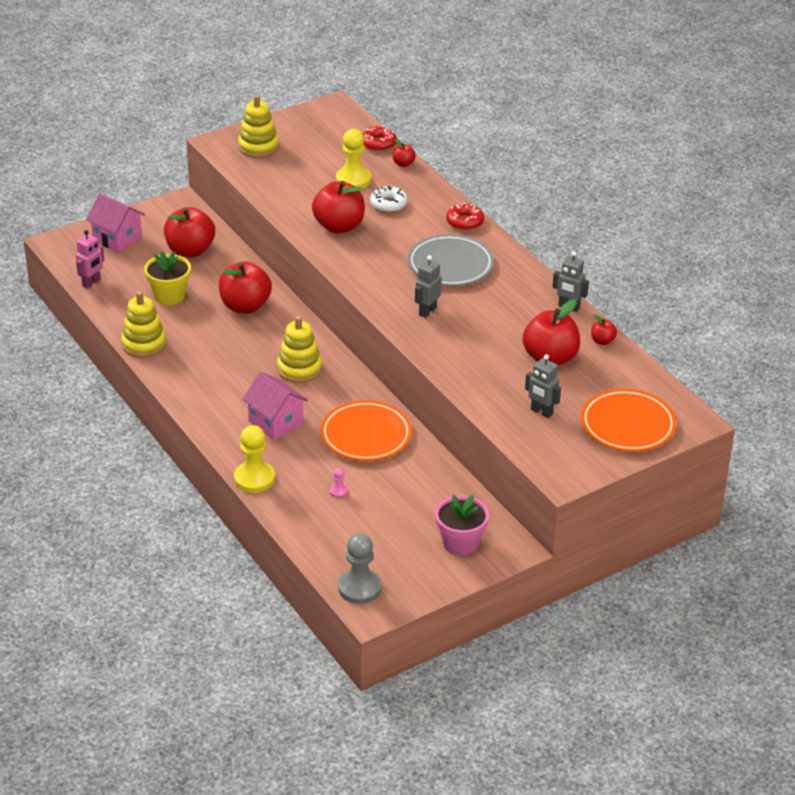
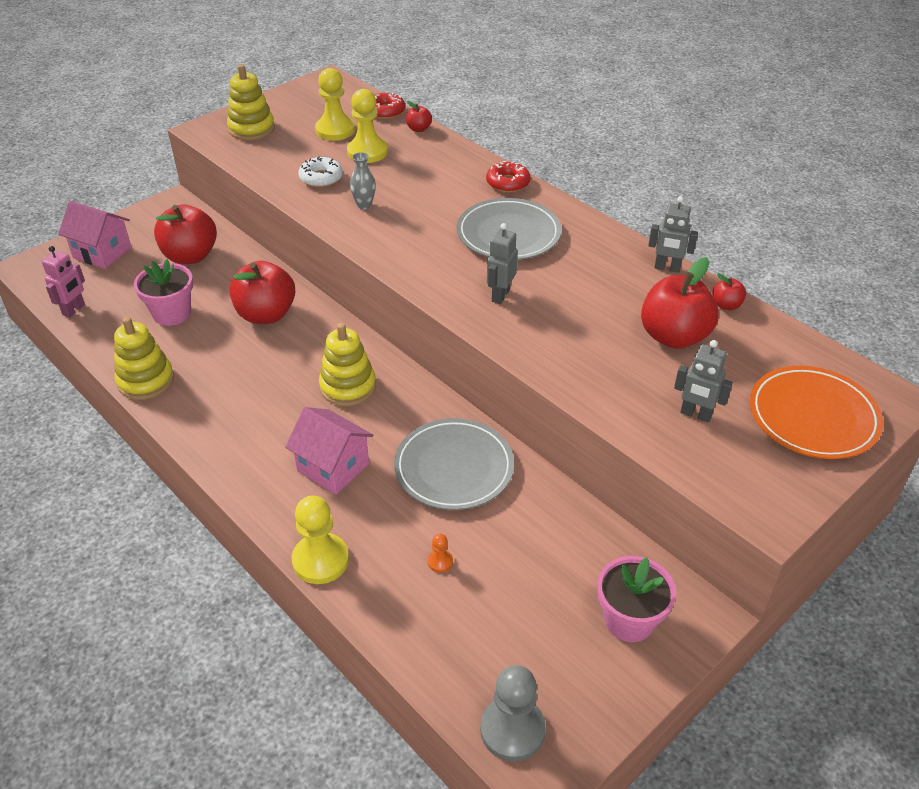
camera: 10 degrees left, 5 degrees up
(169, 296) = (172, 313): yellow flower pot -> pink flower pot
(330, 156) = (335, 130): none -> yellow pawn
(338, 491) = (440, 561): pink pawn -> orange pawn
(339, 226) = (364, 205): red apple -> grey vase
(366, 435) = (454, 468): orange plate -> grey plate
(388, 204) = (415, 173): white donut -> white donut (321, 178)

